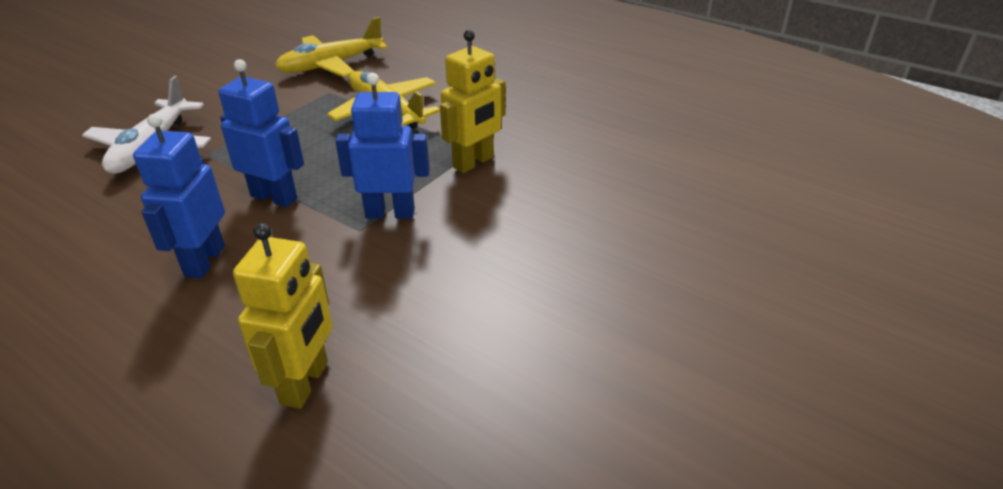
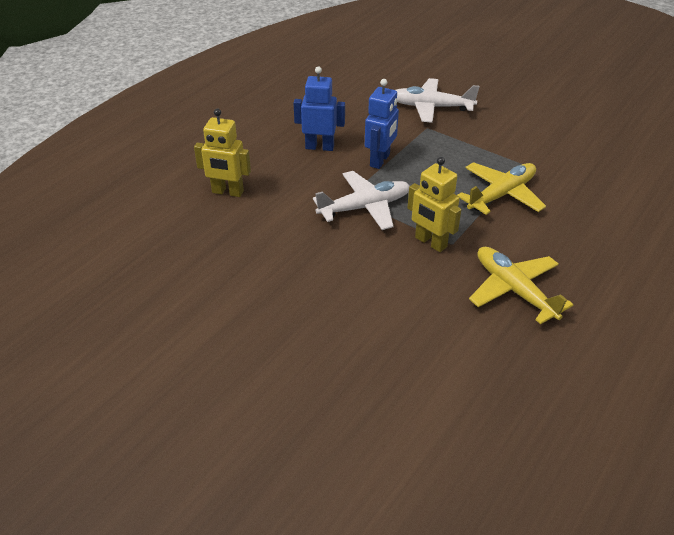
camera: 90 degrees right, 5 degrees up
(331, 65) = (571, 160): yellow plane -> yellow plane (514, 290)
(390, 213) = (365, 207): blue robot -> white plane

